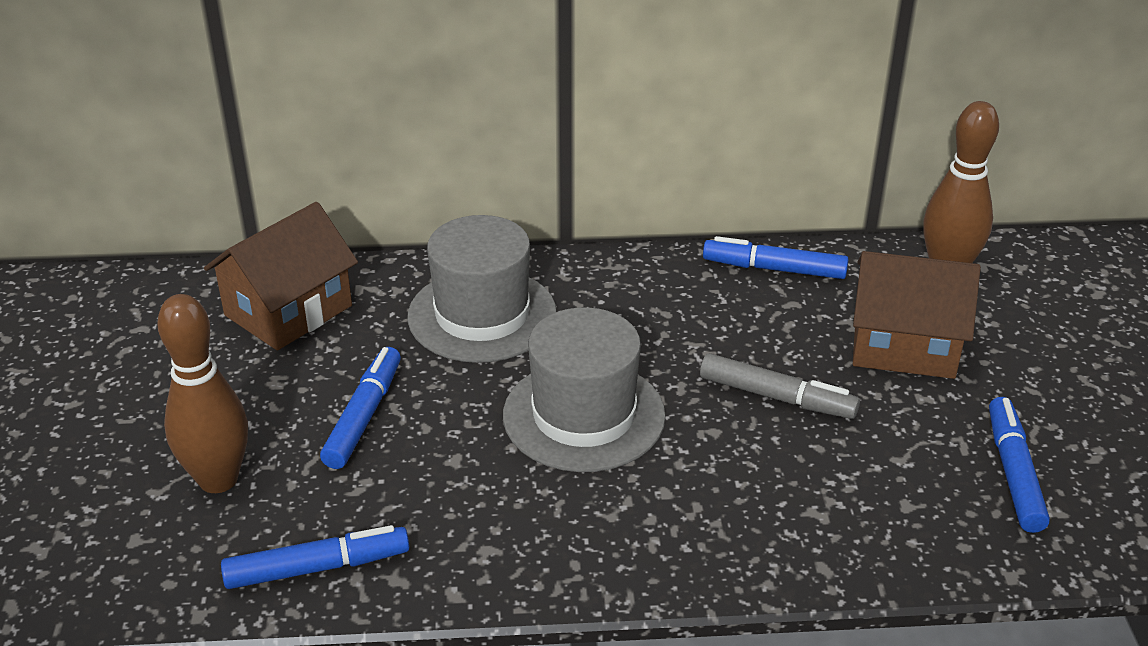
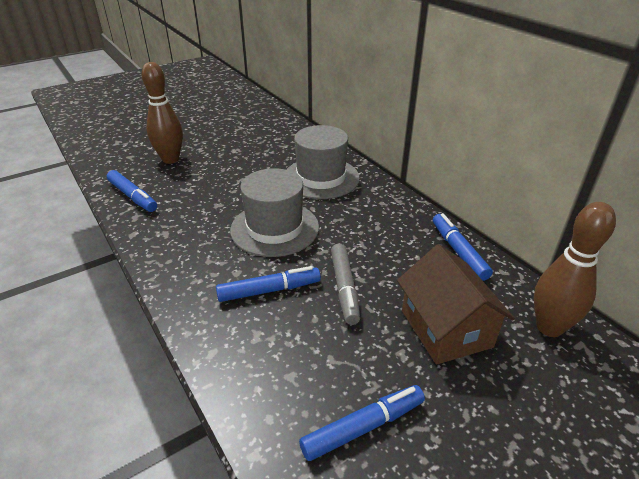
camera: 60 degrees right, 0 degrees up
(288, 310) = (279, 137): brown house -> none
(363, 416) = (229, 174): blue marker -> blue marker (269, 290)

